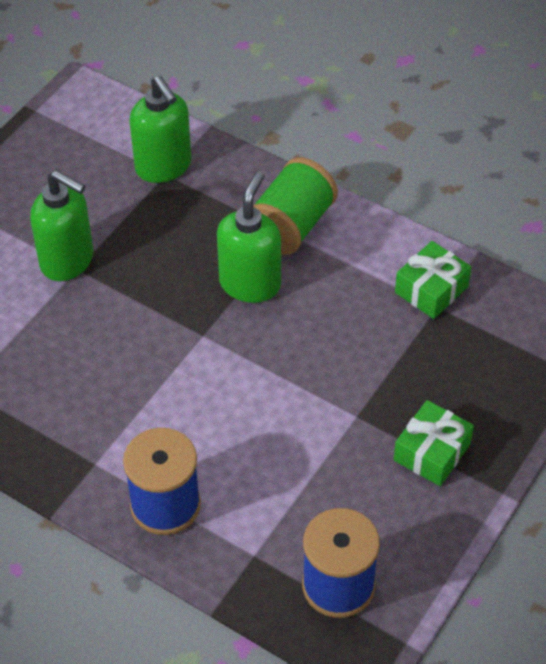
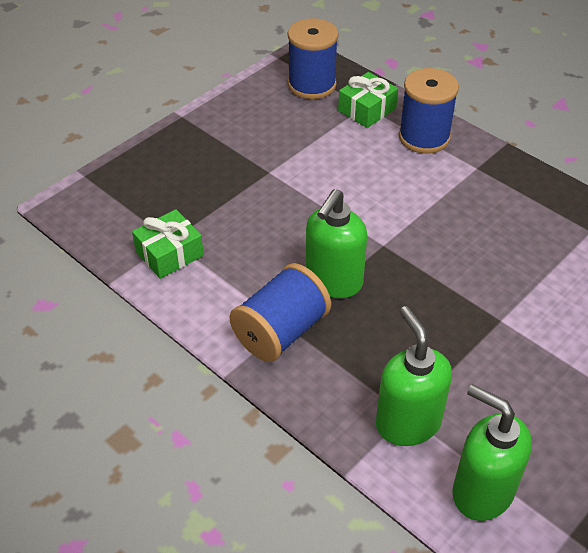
camera: 170 degrees left, 5 degrees down
(68, 261) = (511, 328): green soap dispenser -> green soap dispenser (481, 492)
(291, 226) = (281, 332): green spool -> blue spool
(432, 452) = (221, 143): green gift -> green gift (367, 110)

